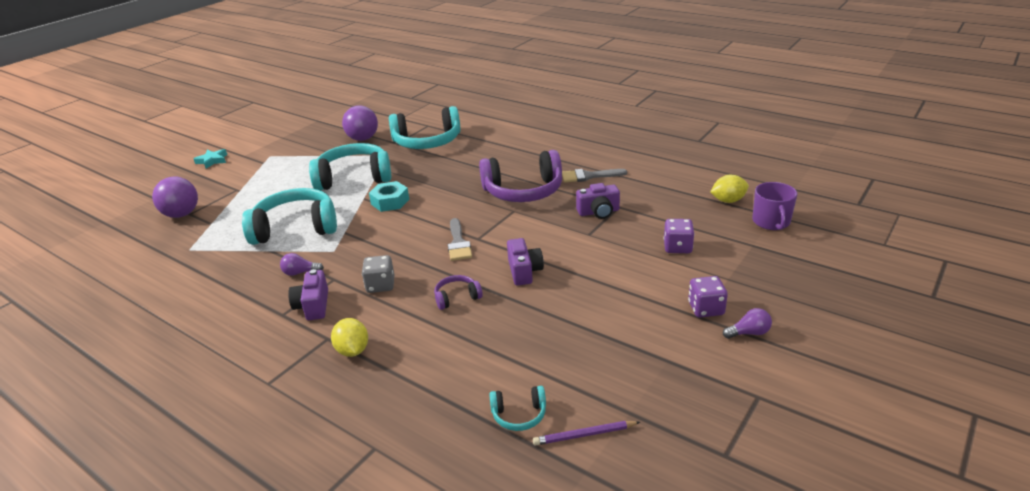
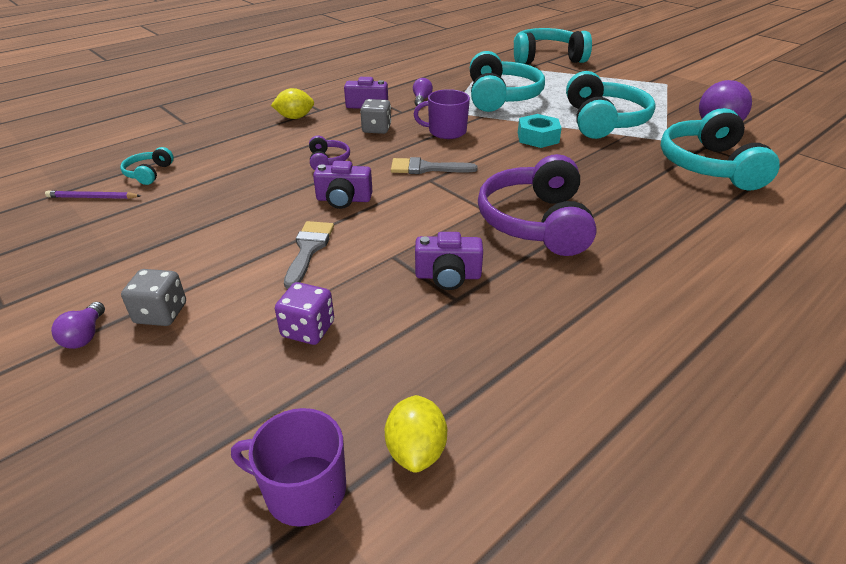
camera: 100 degrees right, 5 degrees up
(182, 214) = (546, 58): purple ball -> turquoise headphones
(212, 161) = (656, 62): turquoise star -> none
(382, 245) = (446, 131): none -> purple mug
(584, 435) = (93, 197): purple pencil -> purple pencil turned 90 degrees counterclockwise
(588, 176) = (570, 289): grey brush -> grey brush (308, 249)
(598, 212) = (448, 276): purple camera -> purple camera turned 90 degrees counterclockwise
(706, 309) = (161, 313): purple dice -> grey dice

